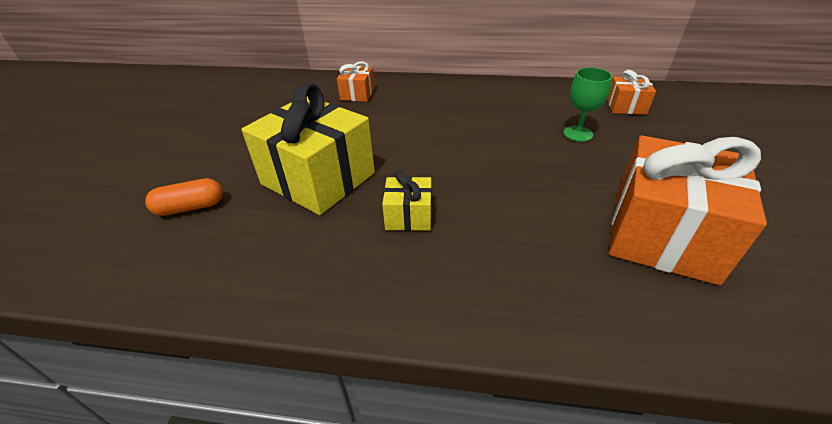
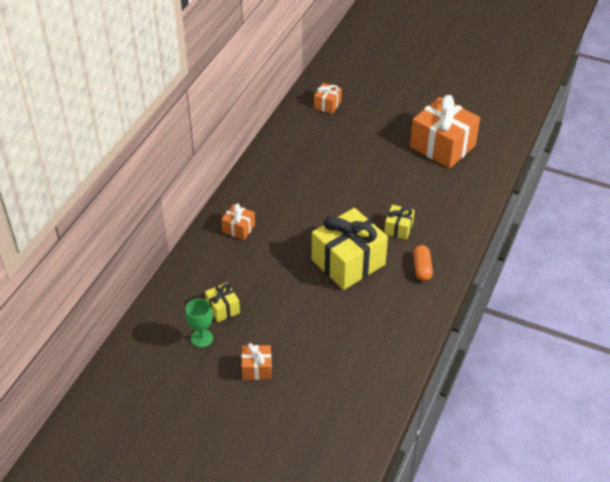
camera: 75 degrees left, 5 degrees up
(130, 144) = (257, 368): none -> orange gift
(190, 207) = (355, 324): orange capsule -> orange capsule (422, 268)
(230, 108) = (223, 308): none -> yellow gift
(578, 134) = (349, 137): green goblet -> green goblet (202, 338)

